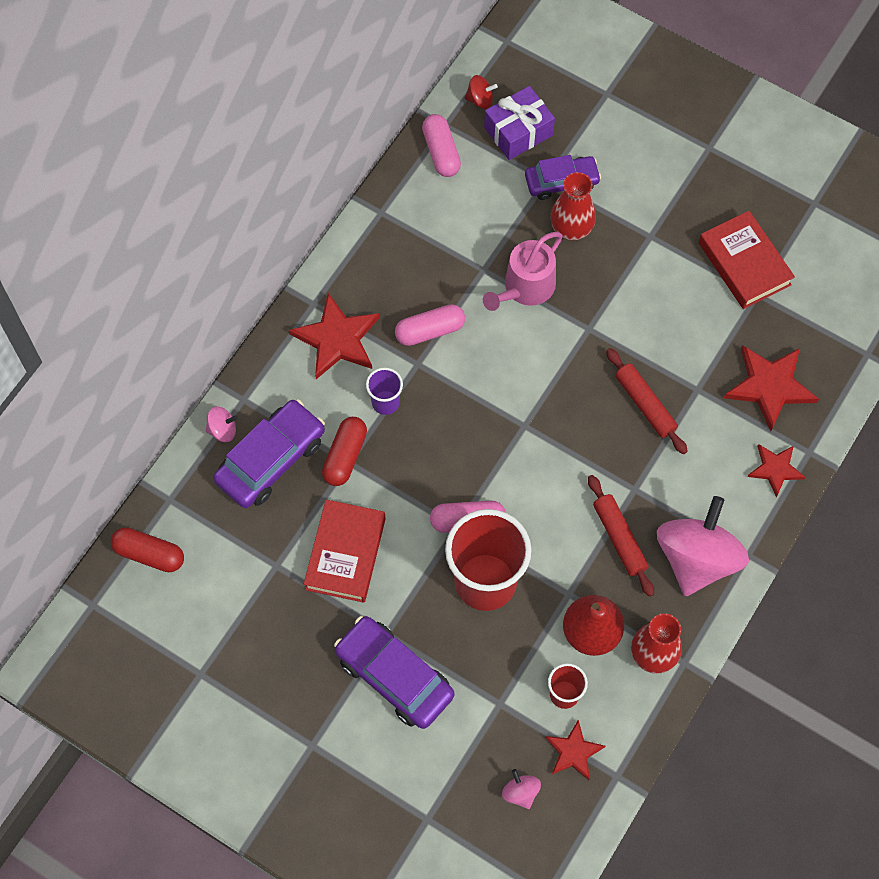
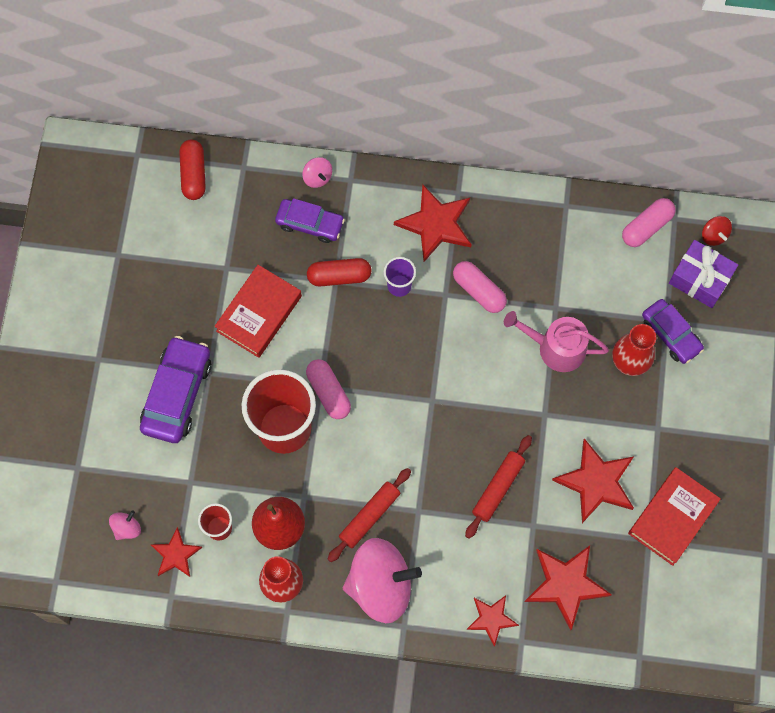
camera: 65 degrees right, 5 degrees up
(271, 460) = (310, 224): purple car -> purple car, size x0.66
(345, 553) = (259, 313): red book -> red book turned 45 degrees counterclockwise
(679, 313) = (596, 482): none -> red star

